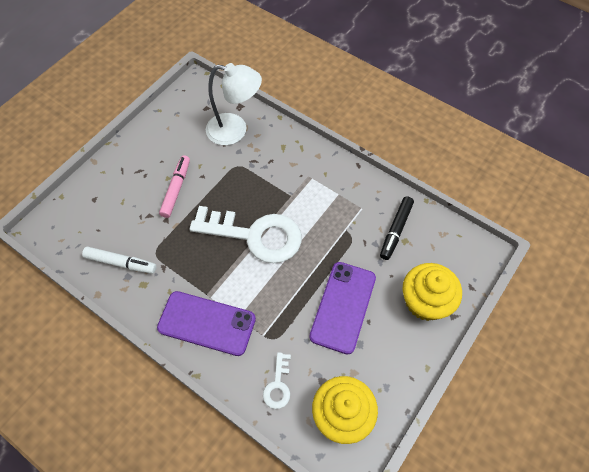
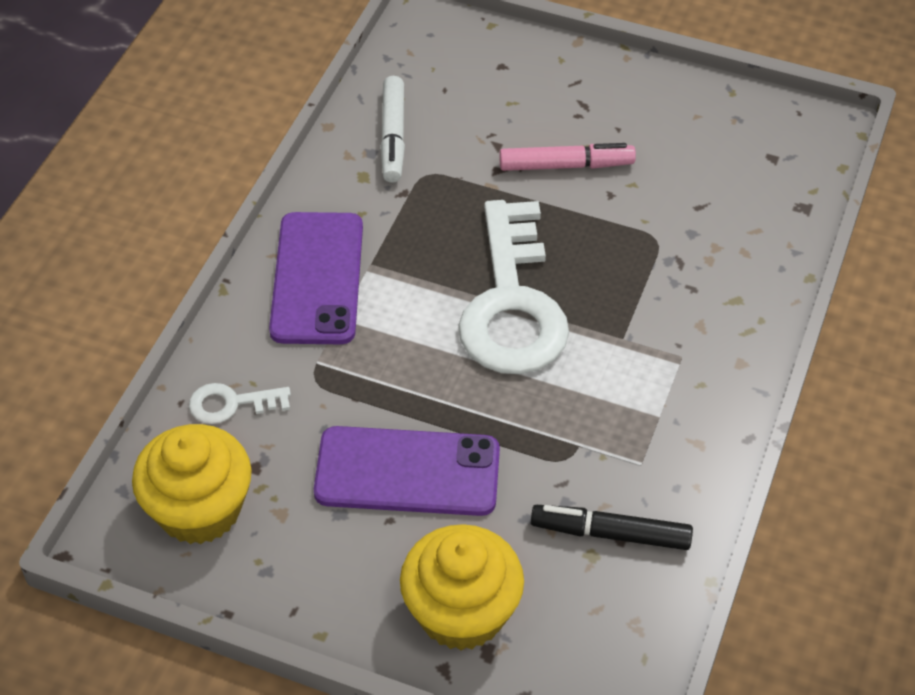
camera: 75 degrees right, 10 degrees down
(235, 131) = (738, 215): white lamp -> none

